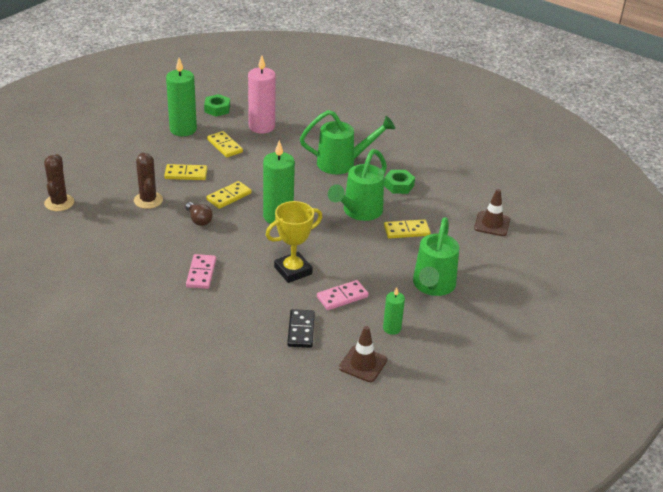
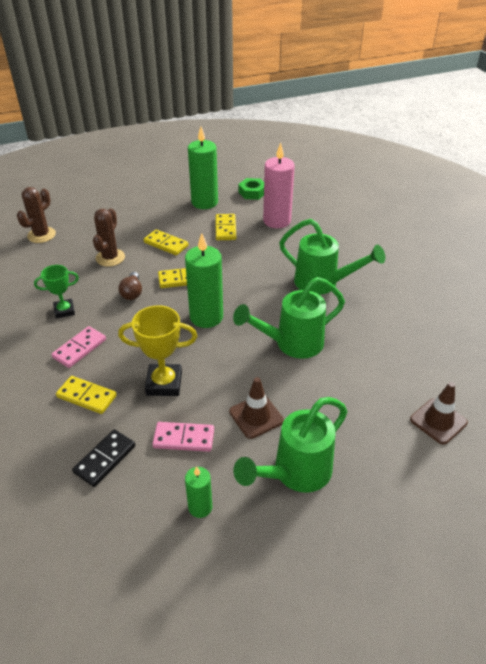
camera: 35 degrees right, 5 degrees up
(156, 252) = (64, 311): none -> green trophy
(363, 364) = (126, 539): brown traffic cone -> brown traffic cone (256, 416)
(398, 185) = (362, 329): green nut -> none
(406, 231) = (325, 387): yellow domino -> yellow domino (86, 396)

